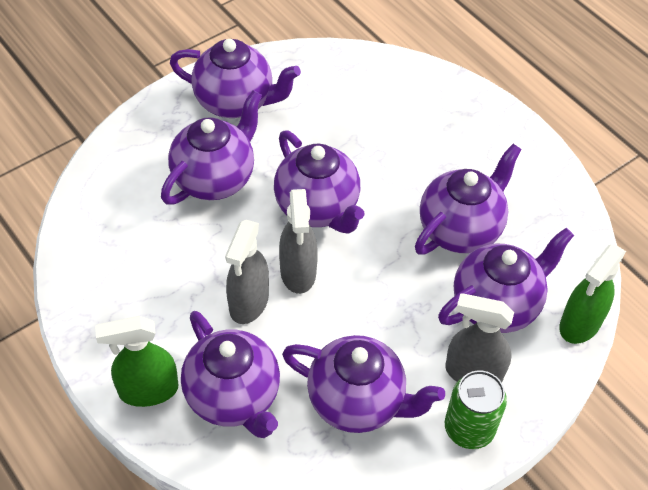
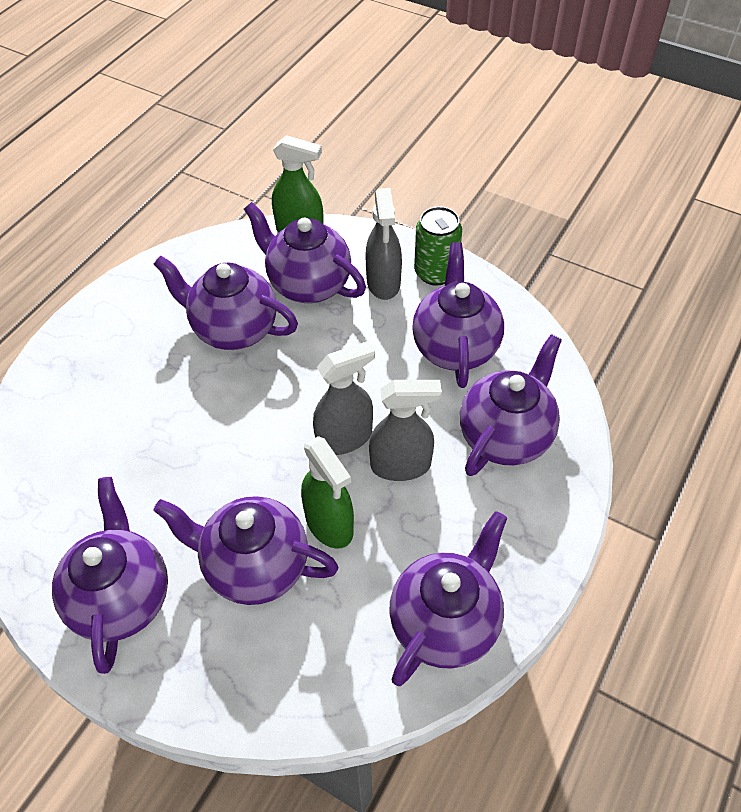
camera: 110 degrees left, 0 degrees up
(148, 390) = (542, 508): green spray bottle -> green spray bottle (329, 524)
(318, 208) = (256, 450): purple teapot -> purple teapot (445, 622)

